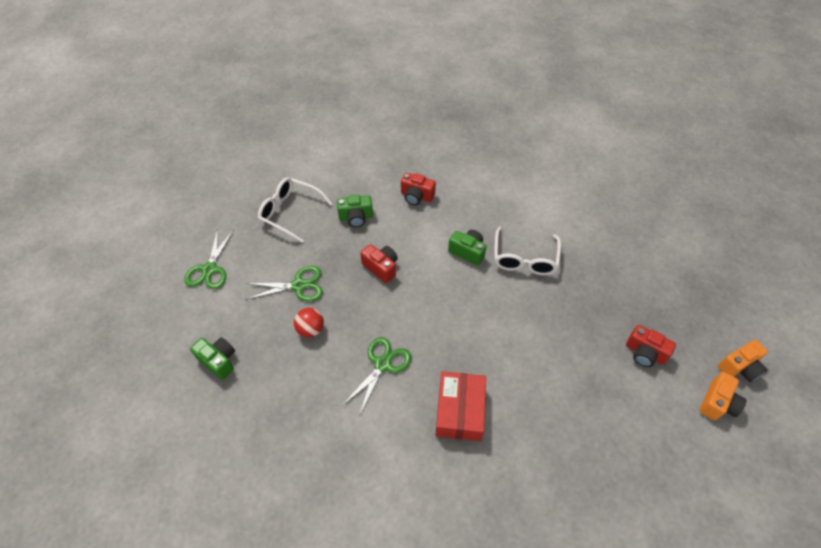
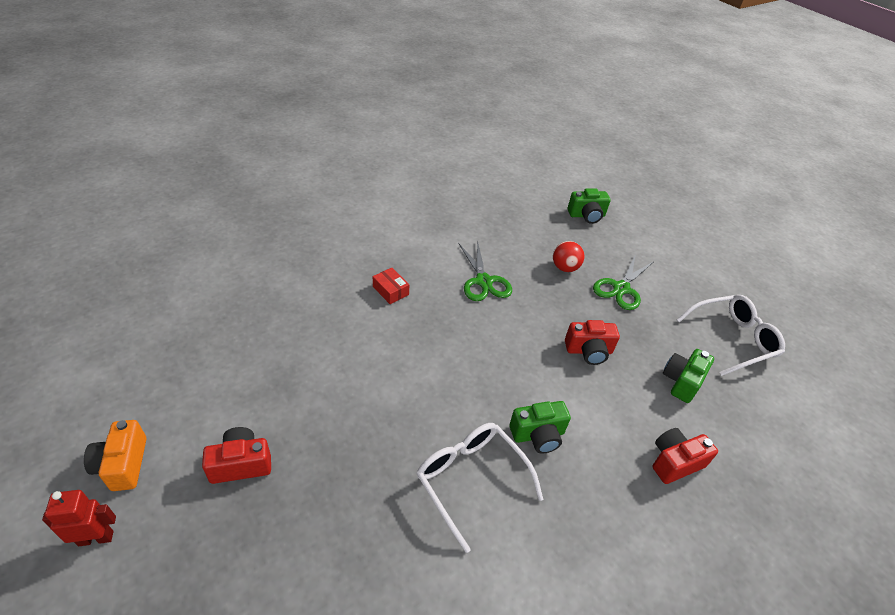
camera: 130 degrees right, 10 degrees down
(209, 269) = (691, 254): green scissors -> none
(460, 410) = (390, 291): red box -> red box, size x0.51
(739, 367) = (96, 538): orange camera -> red robot

